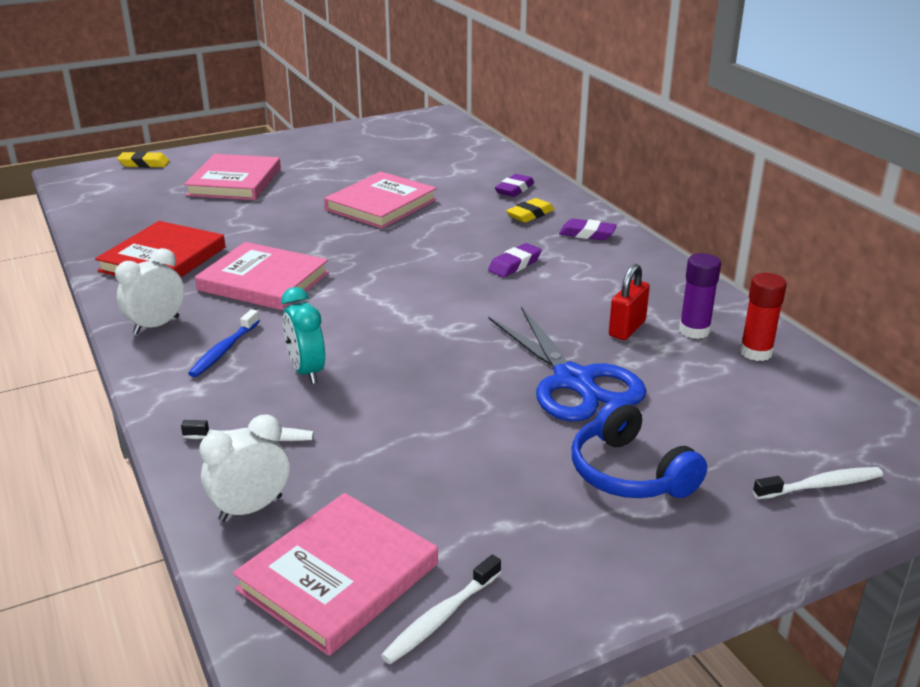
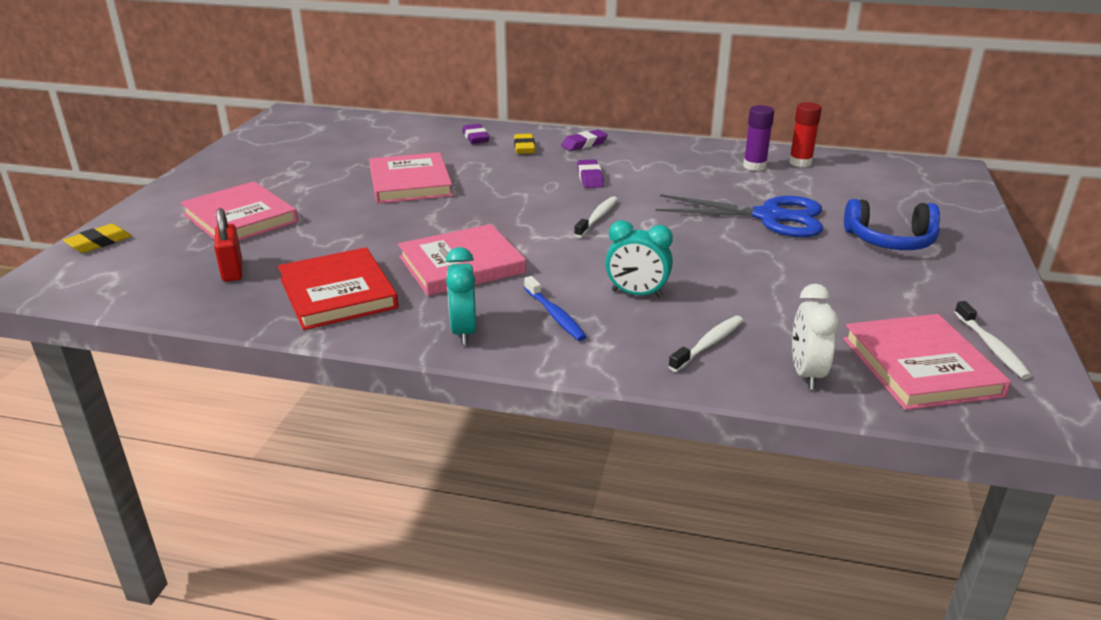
camera: 50 degrees left, 0 degrees up
(156, 325) = (463, 331): white clock -> turquoise clock
(627, 328) = (726, 180): red padlock -> red padlock (232, 271)
(821, 485) = (950, 202): white toothbrush -> white toothbrush (597, 218)

